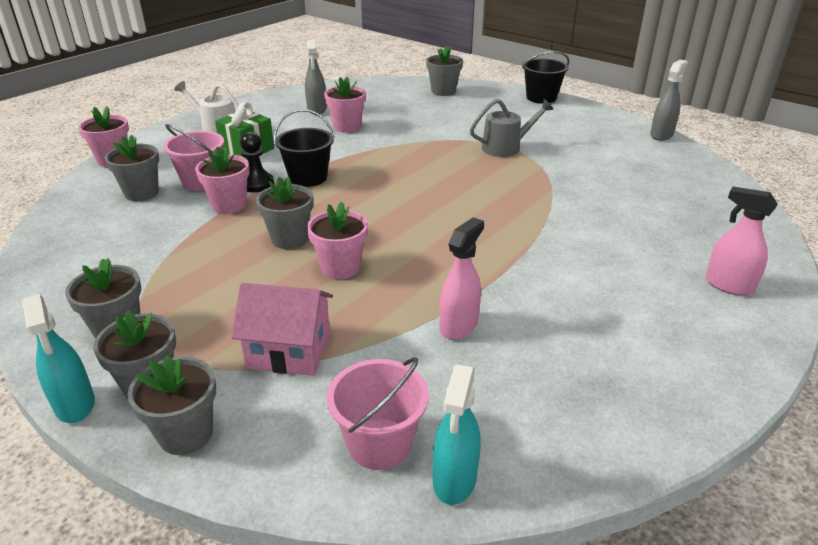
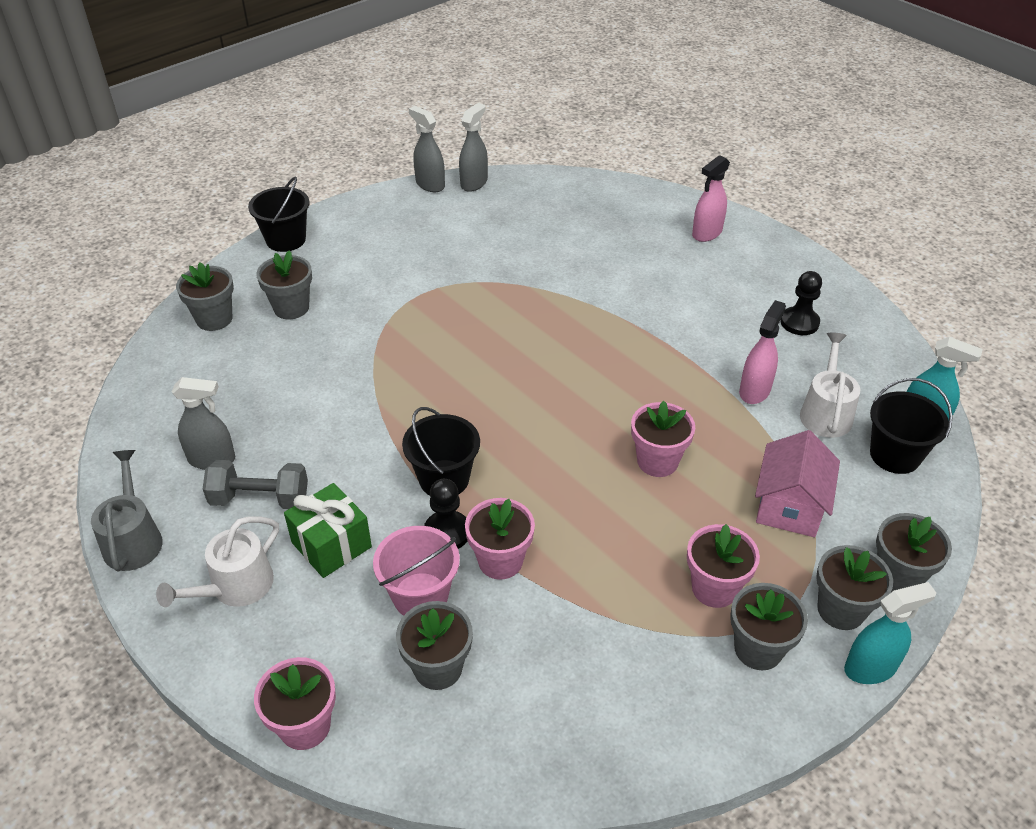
camera: 80 degrees left, 10 degrees up
(285, 126) = (260, 499): none -> grey dumbbell
(289, 239) = (593, 501): grey flower pot -> grey flower pot (291, 308)
(347, 127) = (295, 430): pink flower pot -> pink flower pot (714, 588)
(379, 443) = (895, 455): pink bucket -> black bucket
(440, 382) = (826, 413): none -> white watering can
(459, 325) = (754, 391): pink spray bottle -> pink spray bottle turned 75 degrees clockwise
(506, 147) = (419, 297): grey watering can -> grey watering can (133, 539)
(601, 362) = (799, 322): none -> black pawn
(684, 152) = (474, 183): none -> grey spray bottle

